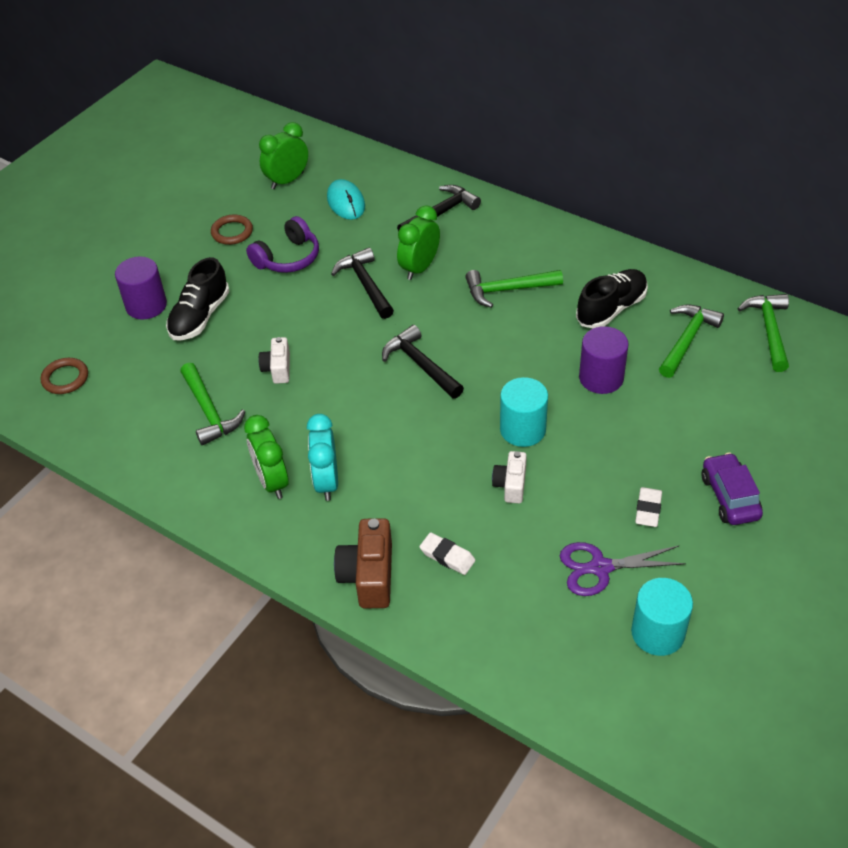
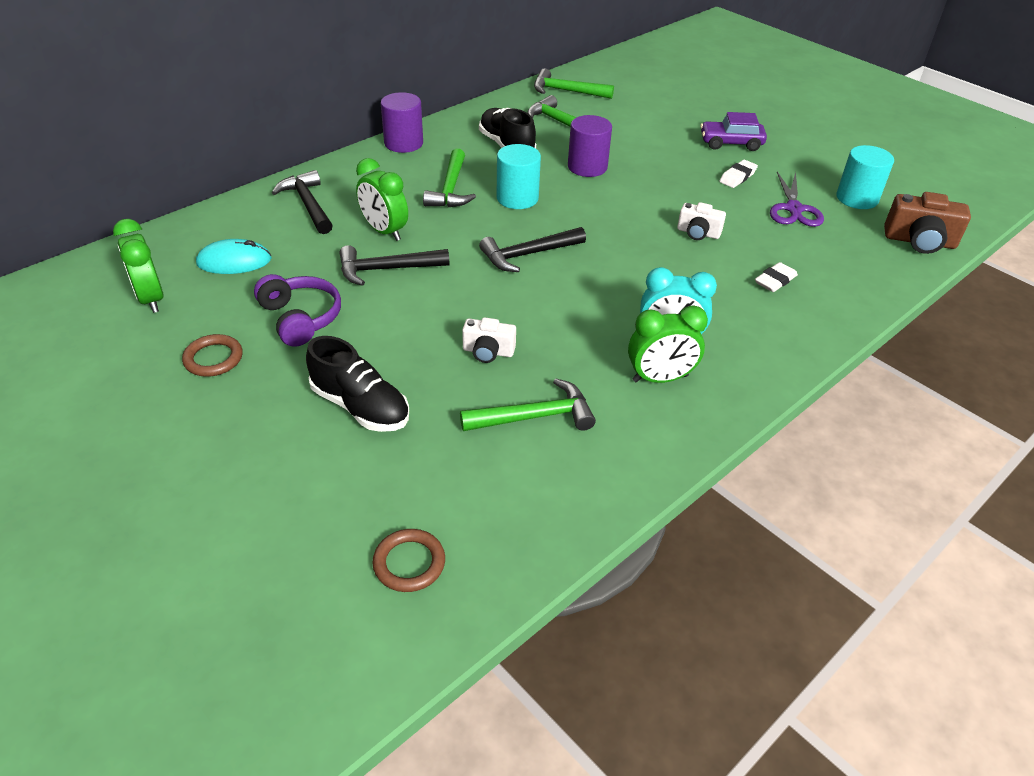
camera: 80 degrees left, 5 degrees down
(146, 305) = (305, 458): purple cylinder -> purple cylinder (403, 143)
(368, 576) = (794, 330): brown camera -> brown camera (919, 241)
(522, 429) = (634, 215): turquoise cylinder -> turquoise cylinder (517, 198)
(648, 509) = (737, 177): white eraser -> white eraser turned 75 degrees counterclockwise

